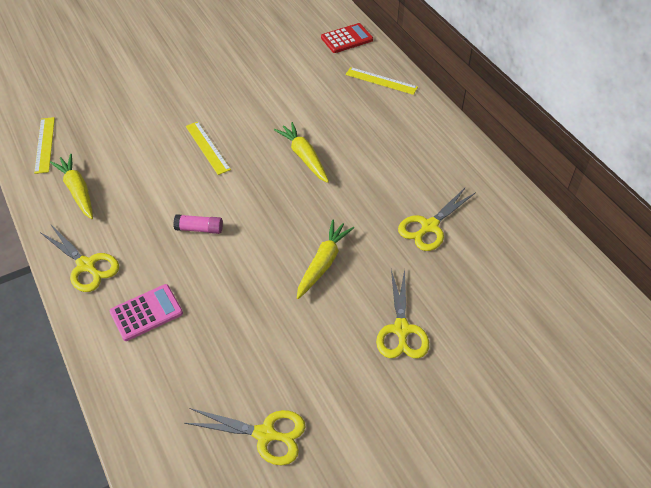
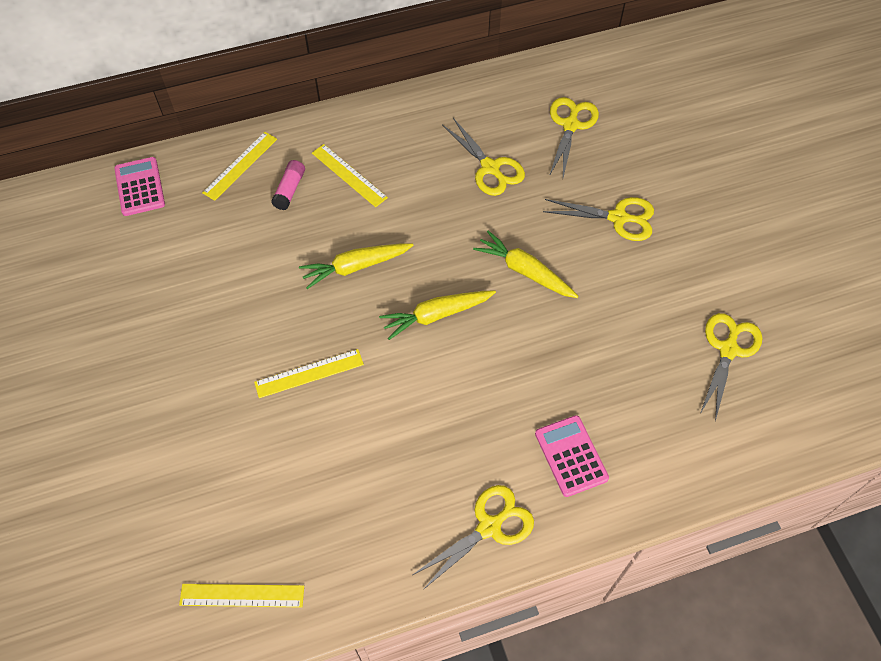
camera: 80 degrees left, 10 degrees up
(77, 191) = (352, 542): yellow carrot -> yellow carrot (436, 315)
(199, 229) = (452, 392): pink glue stick -> pink glue stick (290, 190)
(347, 39) = (140, 187): red calculator -> pink calculator
(391, 139) = (349, 175): none -> yellow ruler
(504, 281) = (570, 125): none -> yellow scissors

